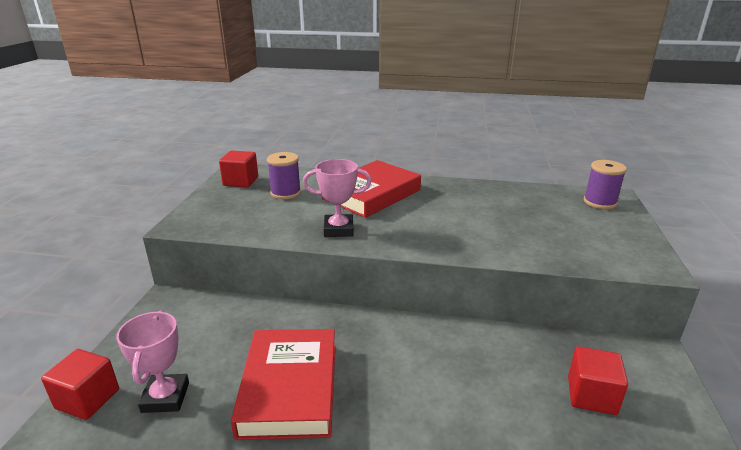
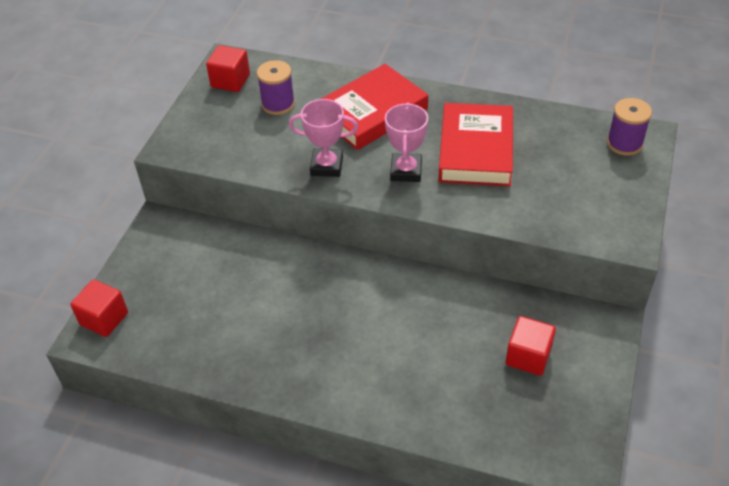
camera: 10 degrees right, 20 degrees up
(165, 397) = (166, 323): pink trophy -> pink trophy (406, 171)
(290, 388) = (269, 324): red book -> red book (475, 150)

